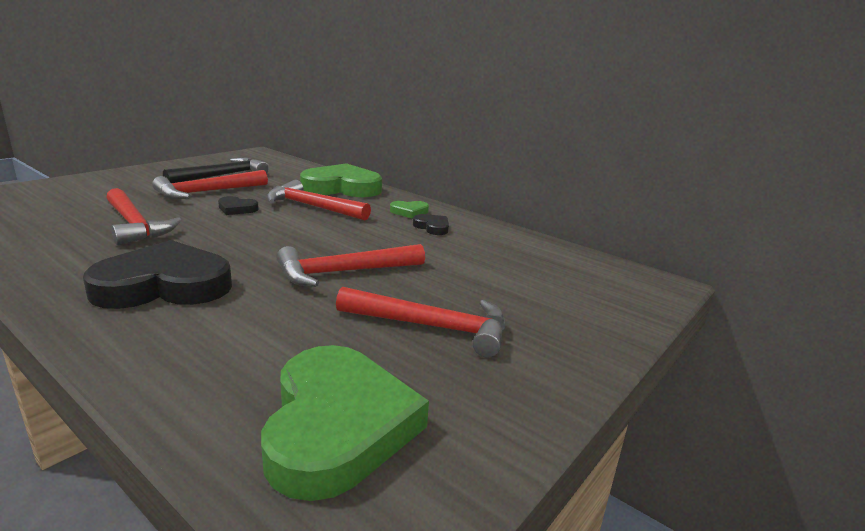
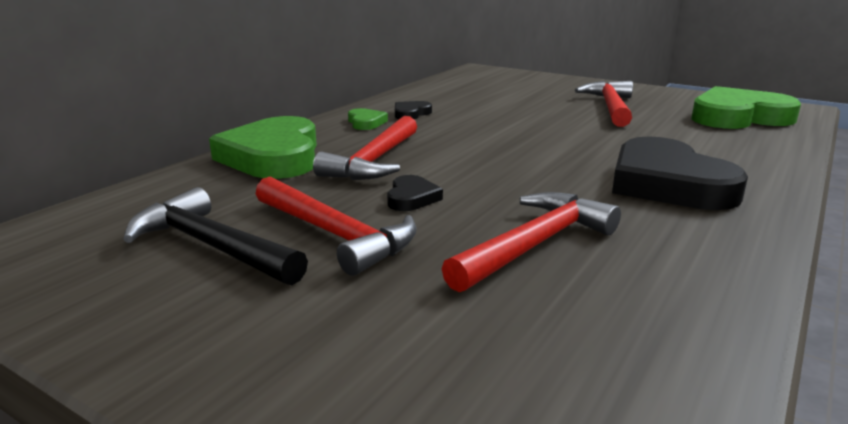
camera: 95 degrees left, 0 degrees up
(344, 272) = (554, 131): red hammer -> none

